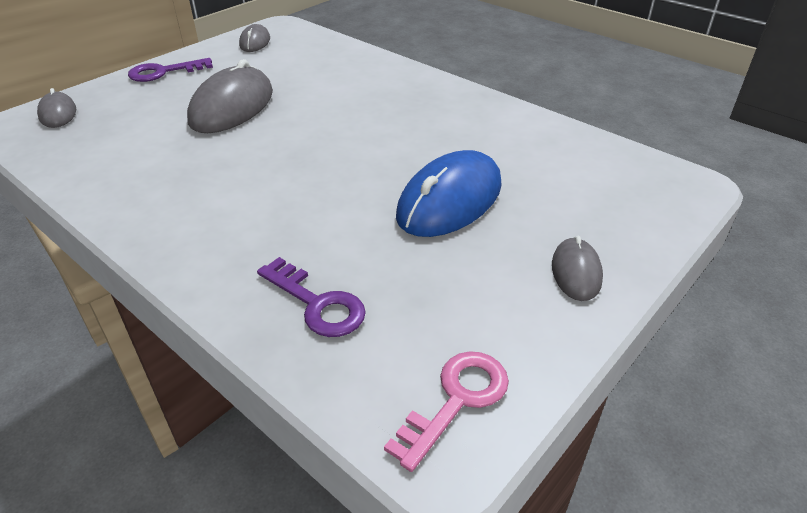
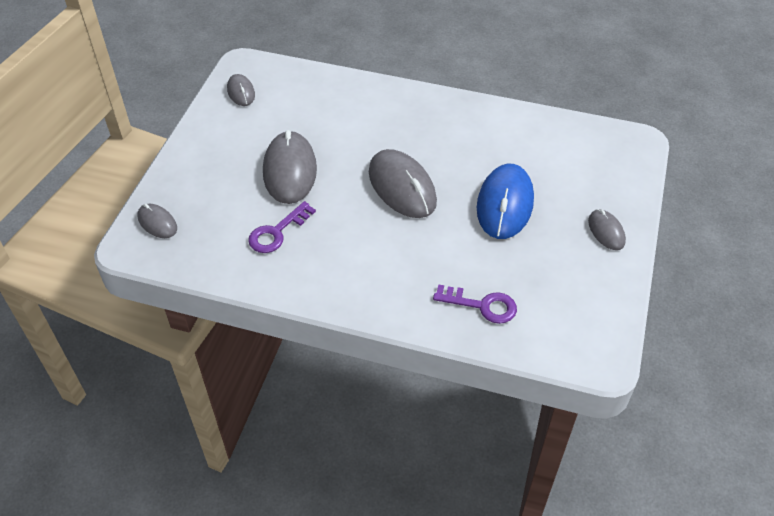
camera: 25 degrees left, 10 degrees up
(164, 72) = (197, 151): purple key -> purple key (277, 232)
(337, 150) = (402, 187): none -> grey mouse
(456, 400) = (591, 331): pink key -> none

